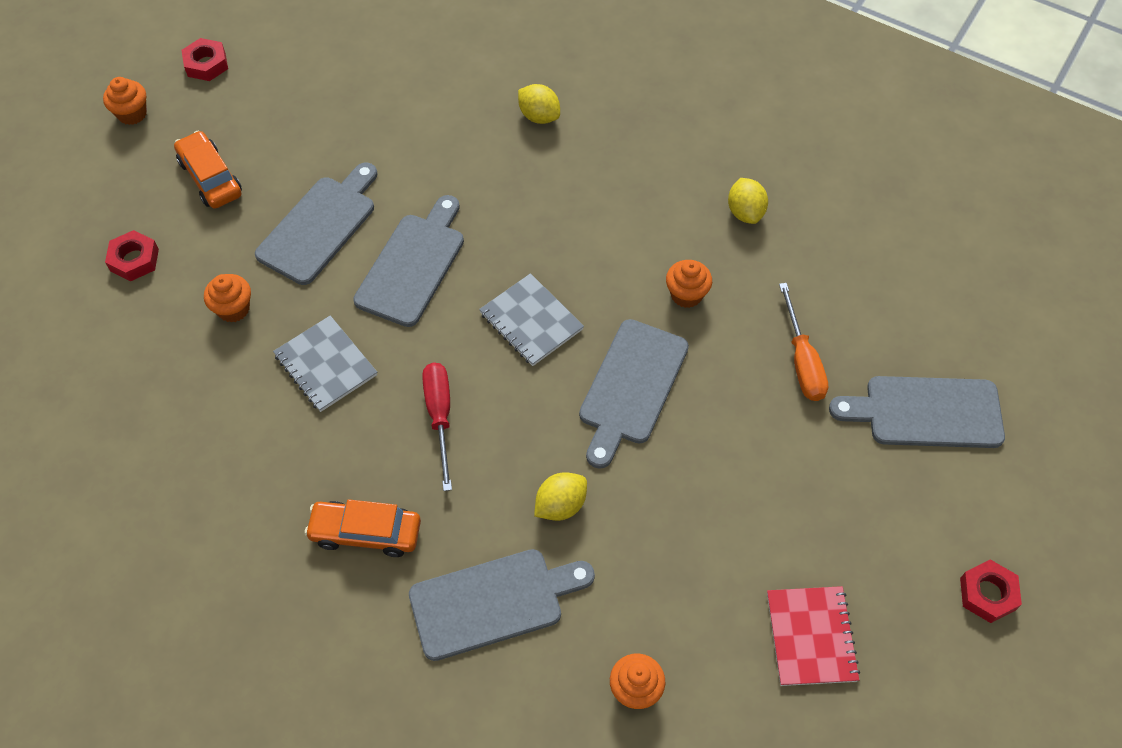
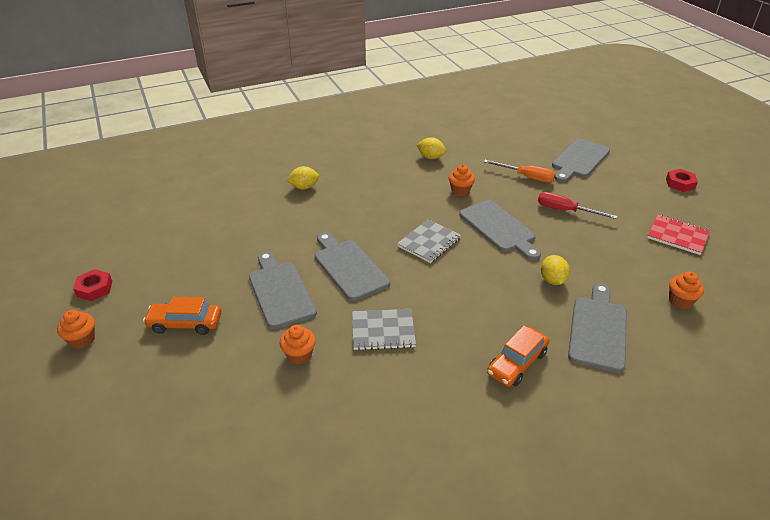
camera: 55 degrees left, 20 degrees down
(134, 260) = (204, 389): red nut -> none
(440, 416) = (461, 299): red screwdriver -> red screwdriver (565, 210)
(531, 321) = (429, 242): grey notebook -> grey notebook turned 45 degrees counterclockwise

